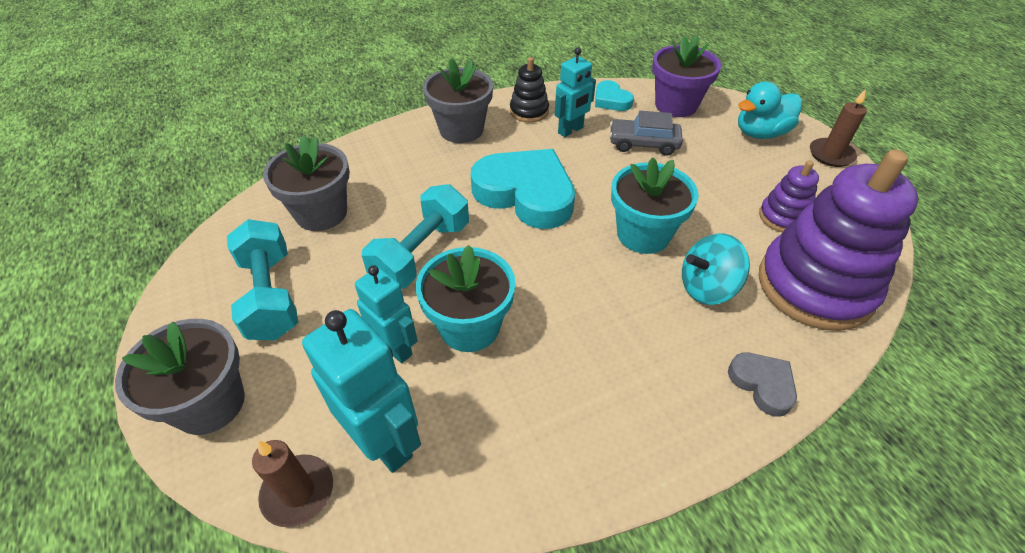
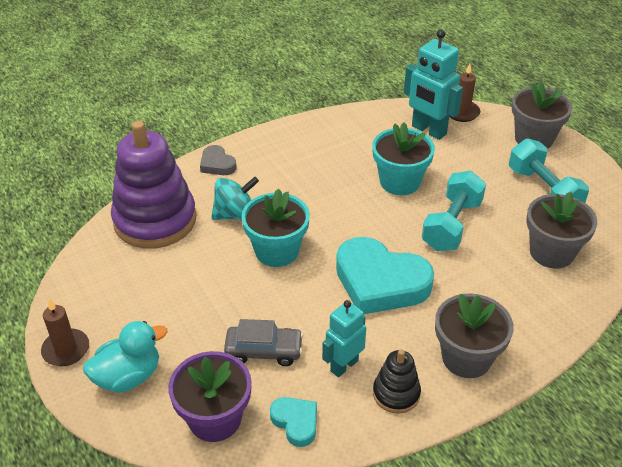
camera: 175 degrees right, 5 degrees down
(396, 348) = (442, 168): turquoise robot -> none
(783, 217) = (152, 274): purple stacking toy -> none

